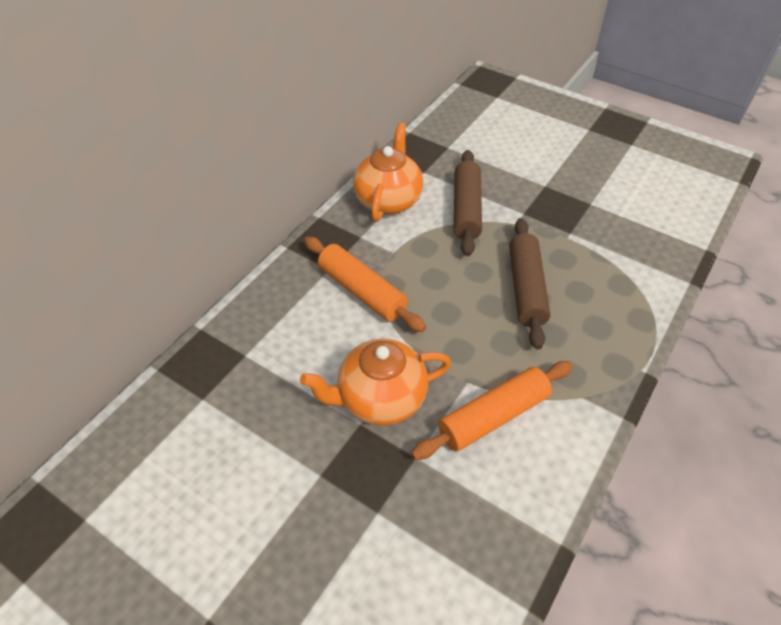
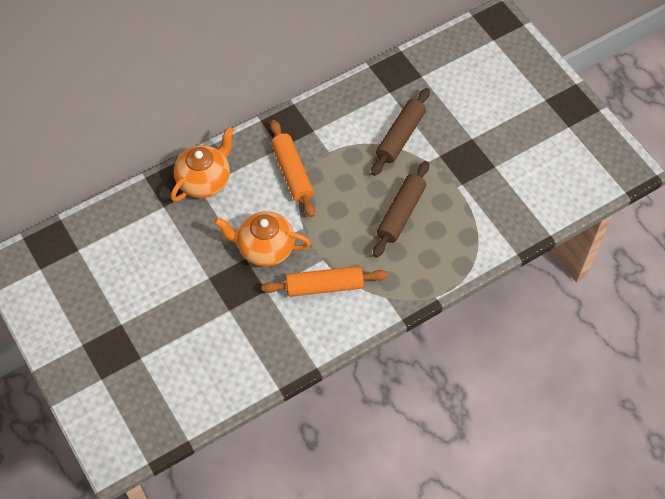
camera: 25 degrees right, 10 degrees up
(388, 200) = (349, 108): orange teapot -> orange teapot (205, 181)

